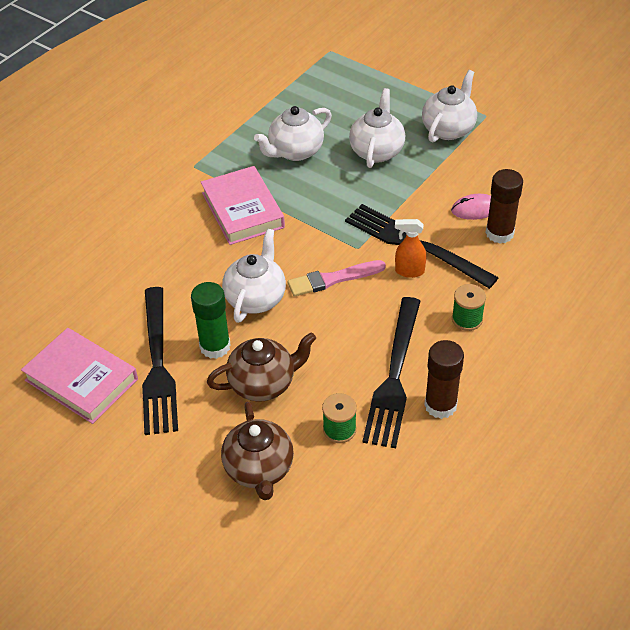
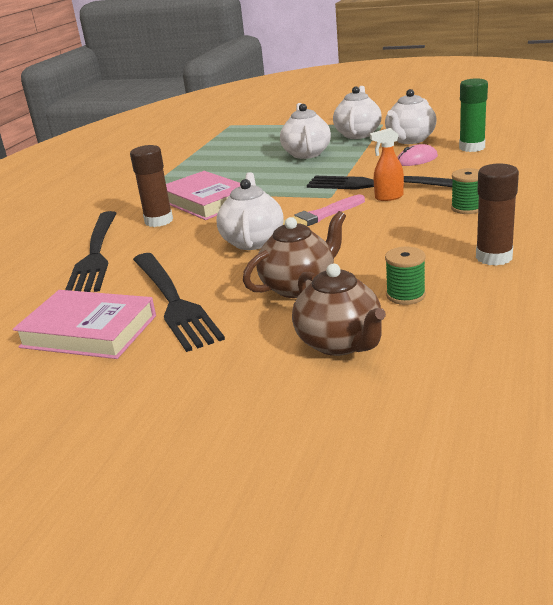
camera: 15 degrees left, 20 degrees down
(215, 346) = (230, 276): green glue stick -> green glue stick (472, 148)
(295, 151) = (234, 167): white teapot -> white teapot (410, 140)
(394, 377) = (431, 252): black fork -> black fork (95, 255)
(499, 233) = (449, 165): brown glue stick -> brown glue stick (159, 221)

